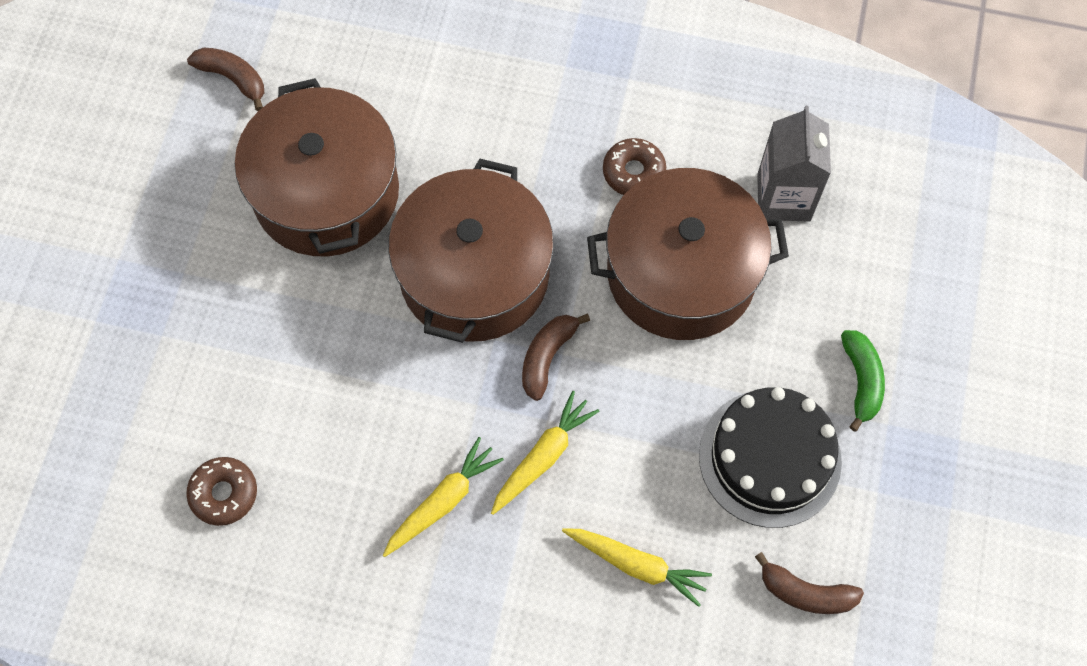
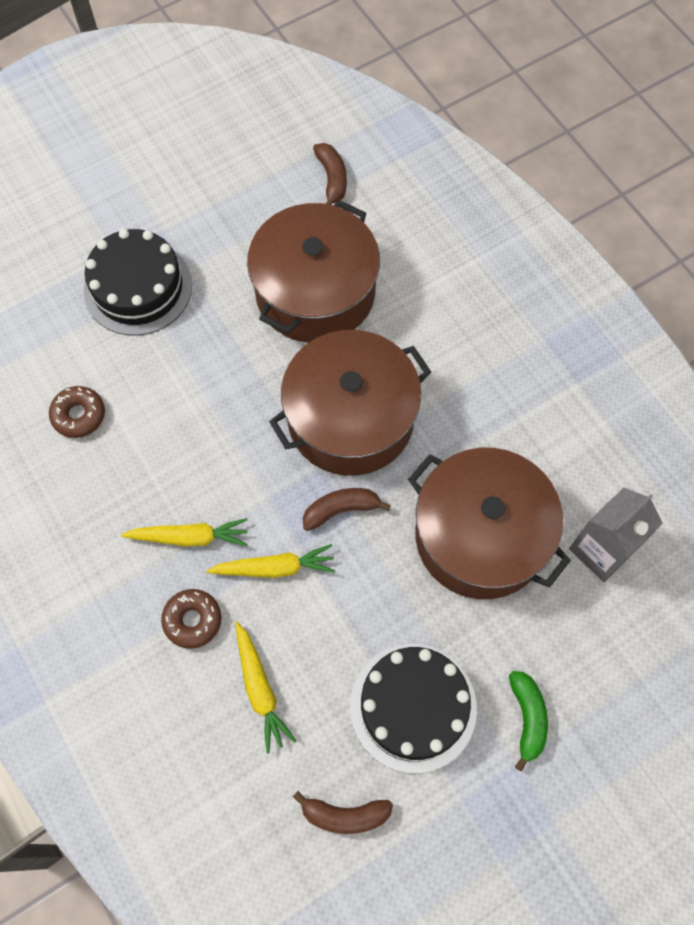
camera: 45 degrees right, 0 degrees up
(153, 331) = (138, 287): none -> black cake
(633, 172) = (517, 445): brown donut -> brown donut (192, 620)
(806, 593) = (345, 815): brown banana -> brown banana turned 60 degrees counterclockwise
(861, 380) = (527, 718): green banana -> green banana turned 45 degrees counterclockwise

